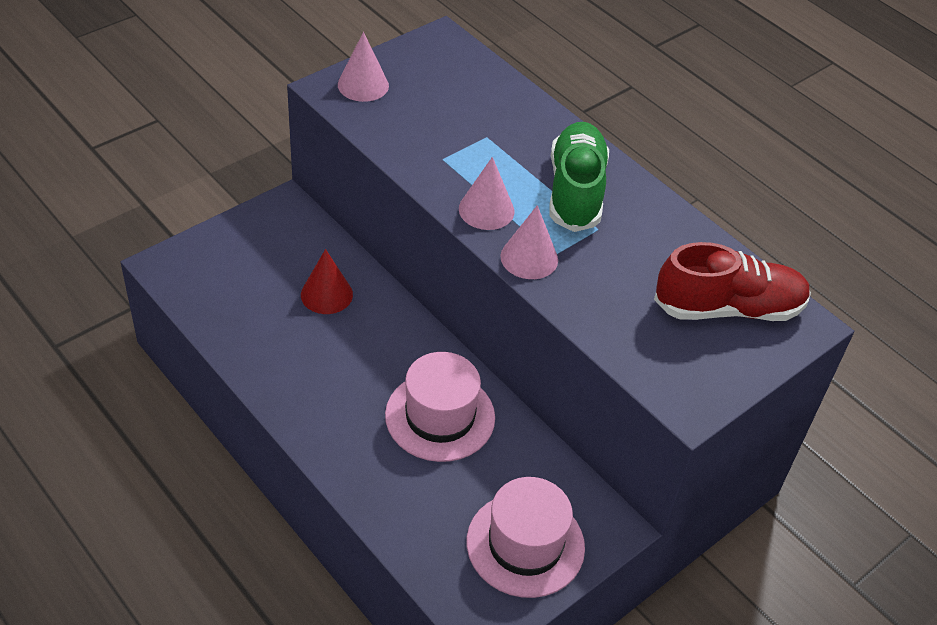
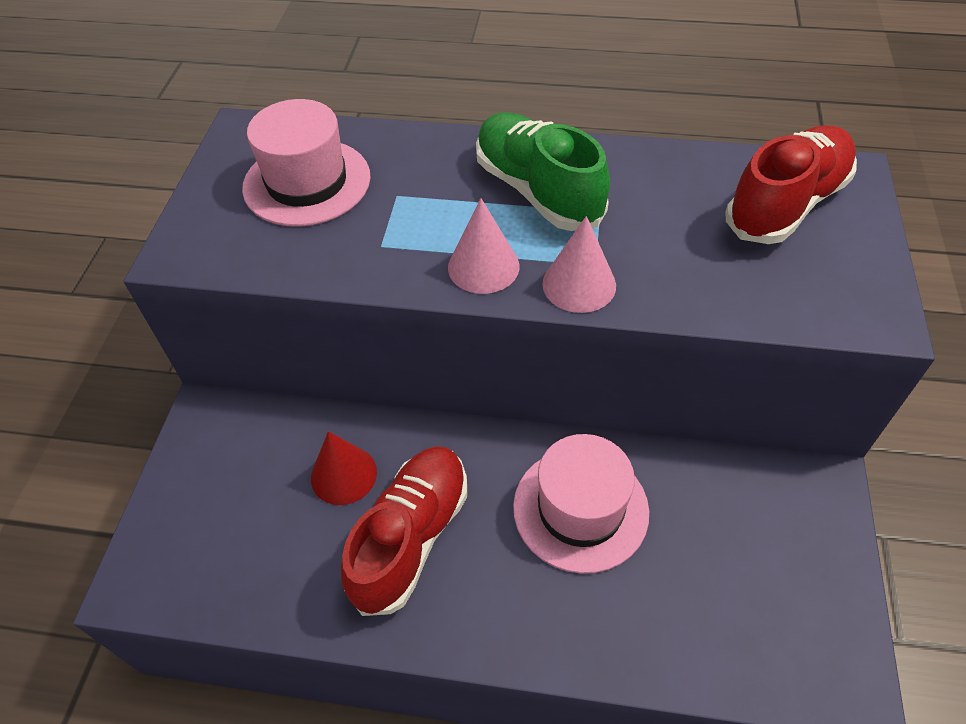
camera: 35 degrees left, 5 degrees up
(327, 354) = (411, 537): none -> red shoe
(363, 85) = (212, 226): pink cone -> none
(525, 544) = (788, 569): pink hat -> pink hat (307, 182)

